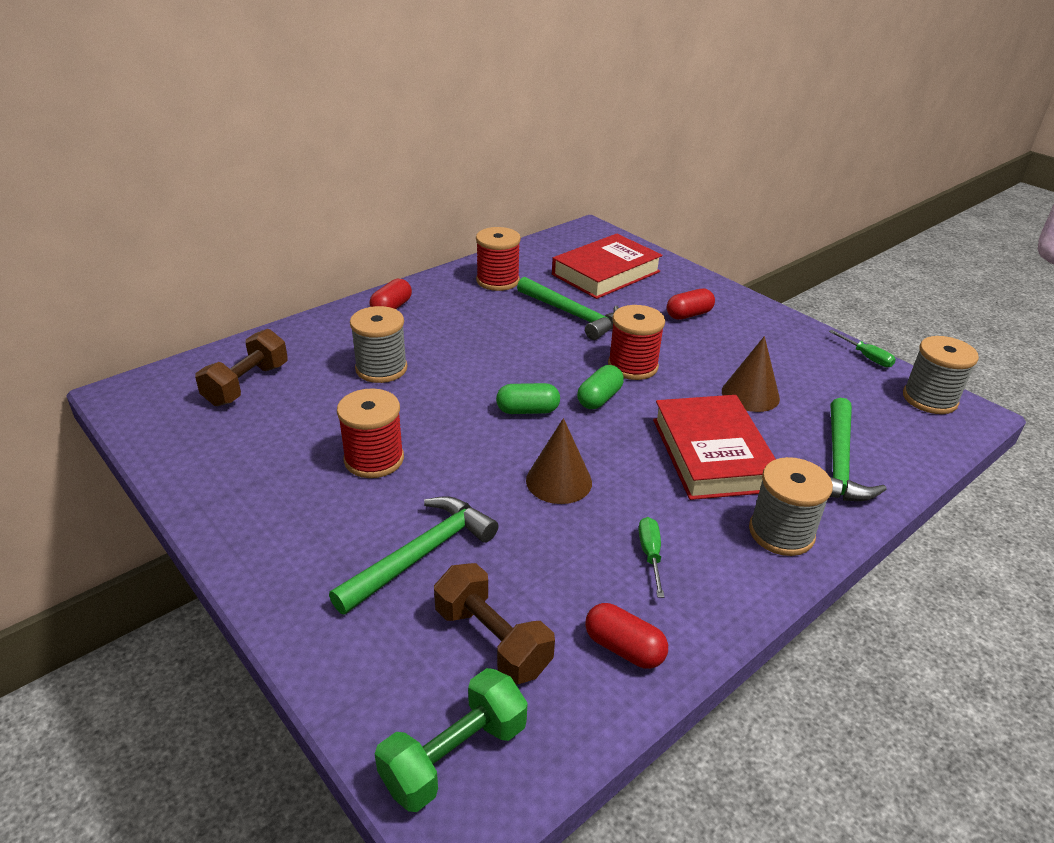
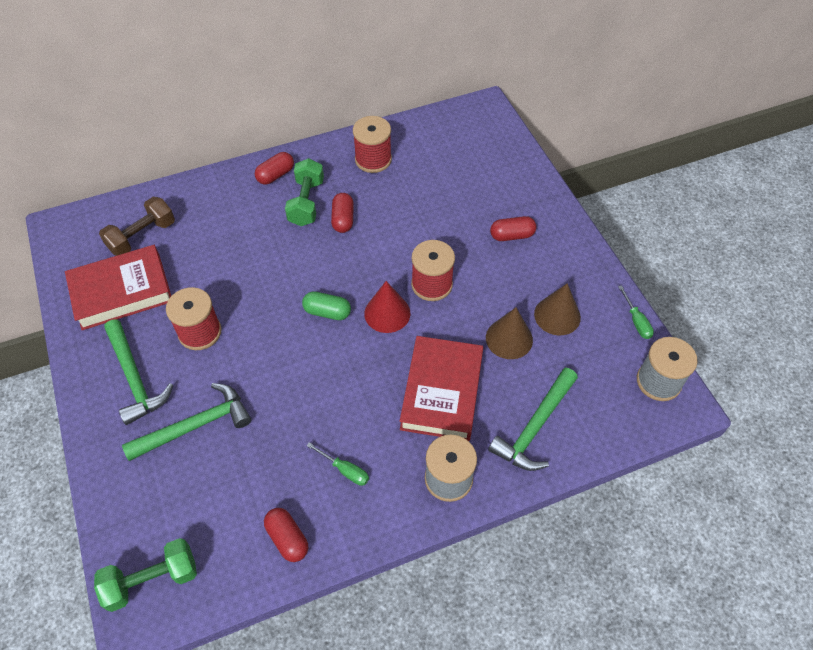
camera: 20 degrees right, 20 degrees up
(381, 369) = (241, 242): grey spool -> none
(442, 324) = (306, 202): none -> green dumbbell
(492, 640) = (209, 507): brown dumbbell -> none
(494, 331) = (343, 219): none -> red capsule
(559, 481) = (316, 387): brown cone -> brown cone (557, 315)
(572, 315) = (414, 214): green hammer -> green hammer (135, 378)
(599, 398) = (387, 313): green capsule -> red cone
(606, 273) = (469, 168): red book -> red book (121, 291)
(650, 555) = (345, 470): green screwdriver -> green screwdriver turned 105 degrees clockwise

